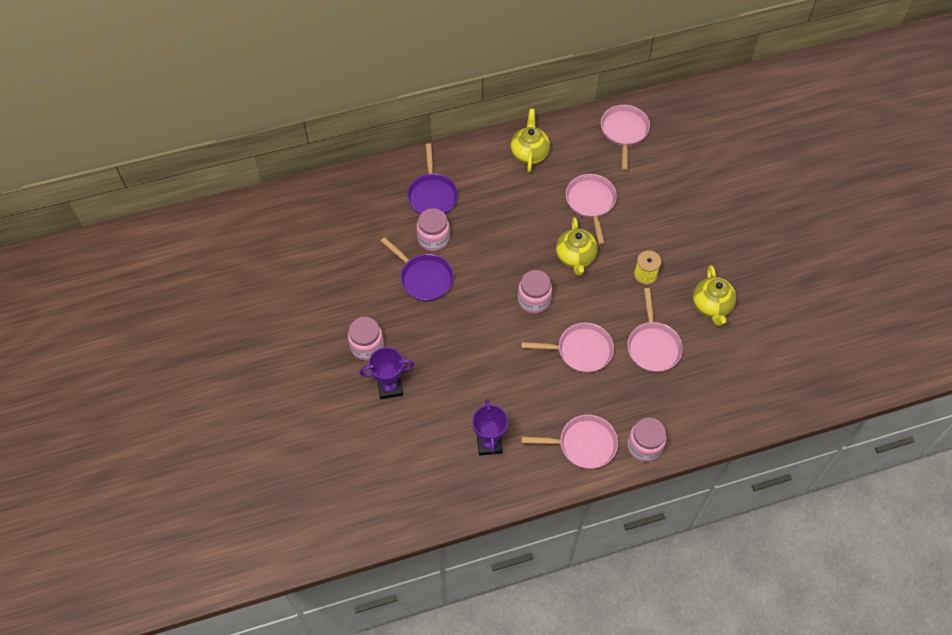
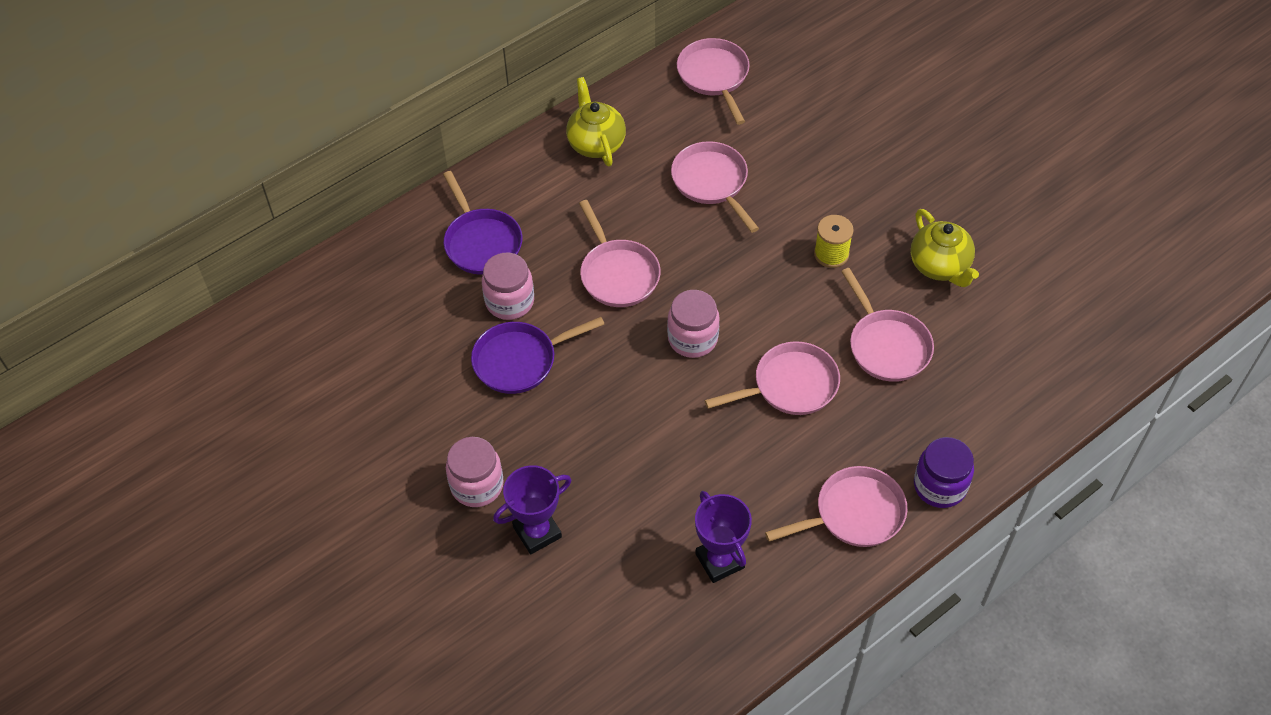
camera: 20 degrees left, 5 degrees down
(424, 278) = (520, 360): purple pan -> purple pan turned 135 degrees clockwise
(506, 243) = (618, 274): none -> pink pan
(575, 257) = (724, 262): yellow teapot -> none
(644, 446) = (939, 486): pink jar -> purple jar

